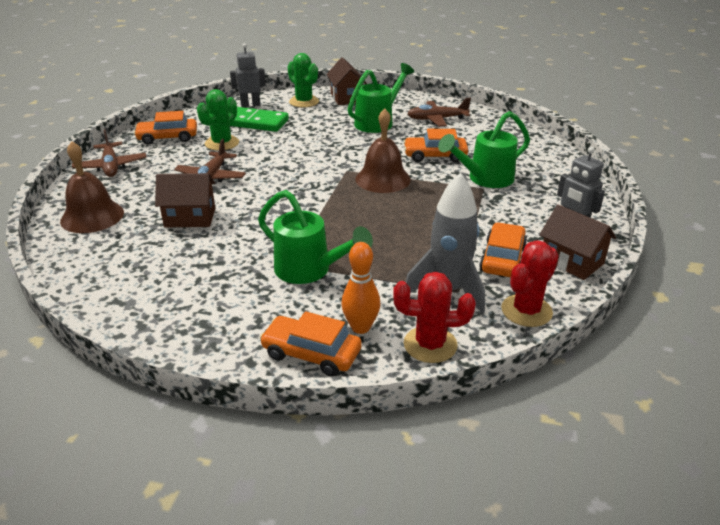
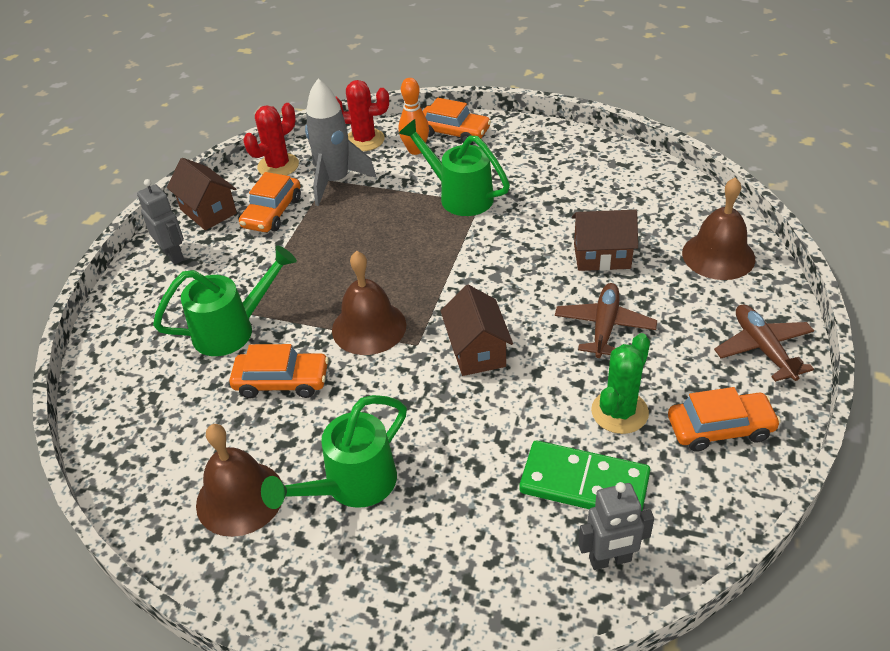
camera: 175 degrees left, 10 degrees up
(304, 102) = (497, 575): green cactus -> none
(346, 98) = (404, 597): brown house -> brown house (476, 351)
(437, 119) = (240, 498): brown plane -> brown bell

